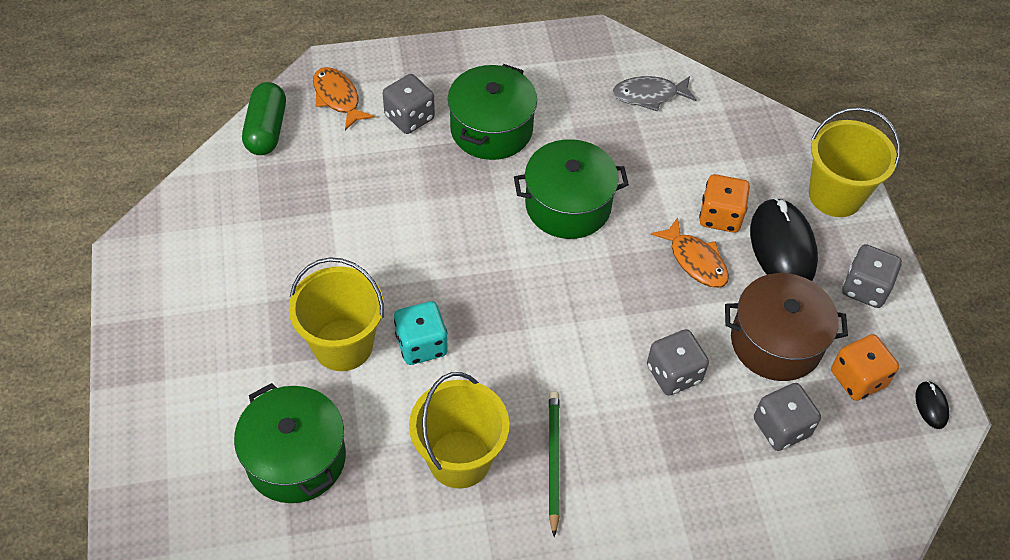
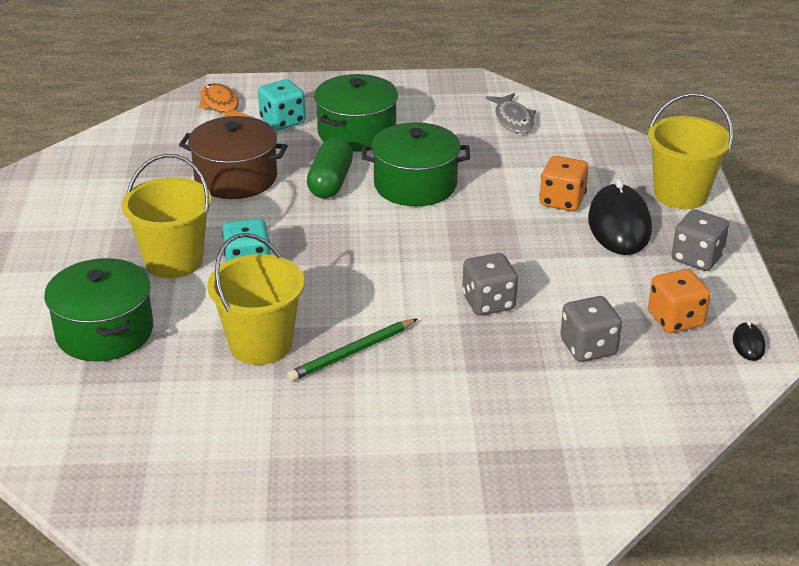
camera: 10 degrees right, 20 degrees down
(266, 130) = (149, 121): green capsule -> green capsule (330, 182)
(409, 117) = (282, 121): grey dice -> turquoise dice
(553, 461) = (352, 353): green pencil -> green pencil turned 135 degrees counterclockwise
(649, 95) = (513, 120): grey fish -> grey fish turned 105 degrees counterclockwise
(695, 260) = (530, 228): orange fish -> none
(776, 342) = (597, 288): brown pot -> brown pot (236, 178)

